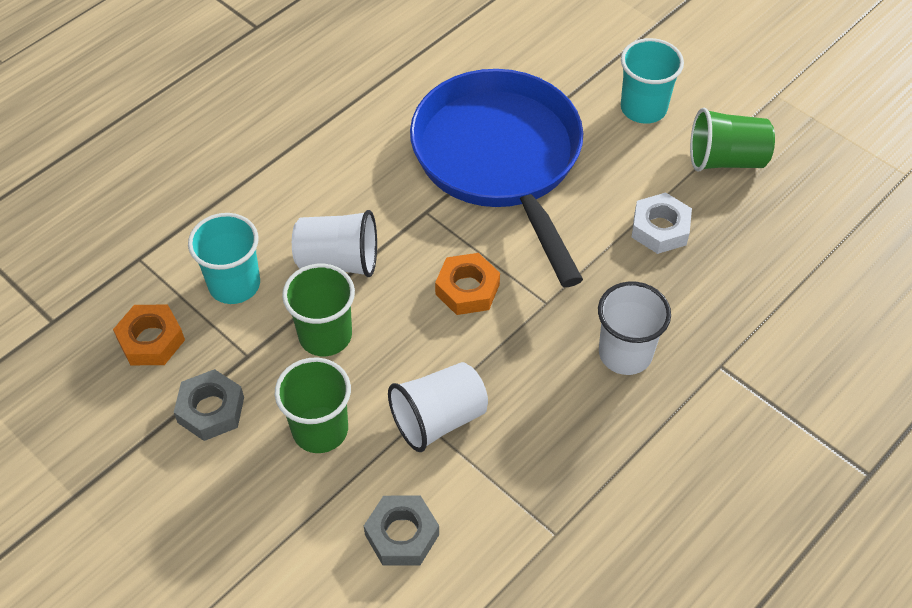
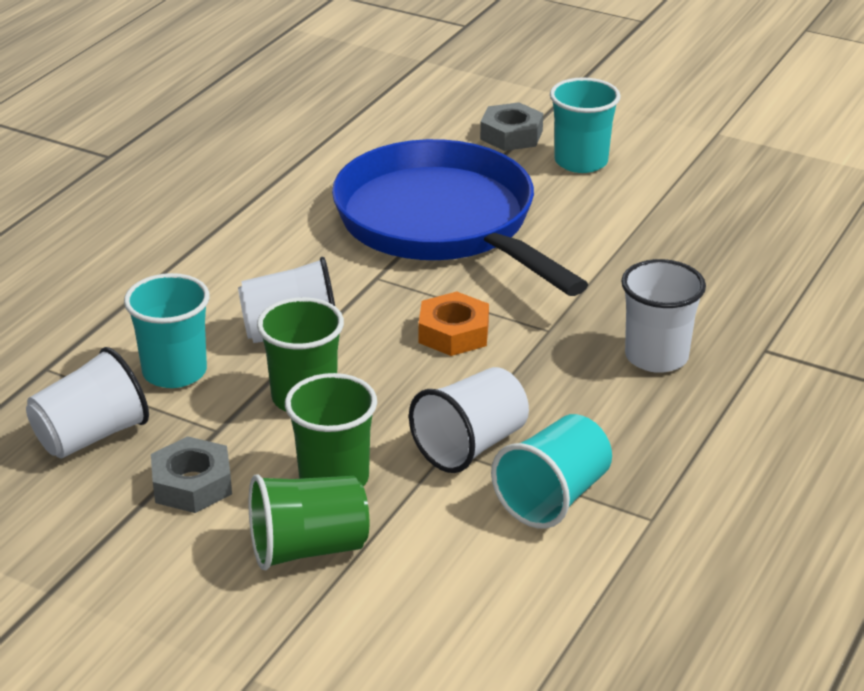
camera: 15 degrees left, 20 degrees down
(151, 340) = (91, 436): orange nut -> white cup
(402, 535) = (473, 552): grey nut -> grey nut (511, 135)
(485, 491) = (553, 497): none -> turquoise cup
(660, 229) = (645, 252): white nut -> none
(726, 160) = (689, 189): green cup -> green cup (308, 548)

